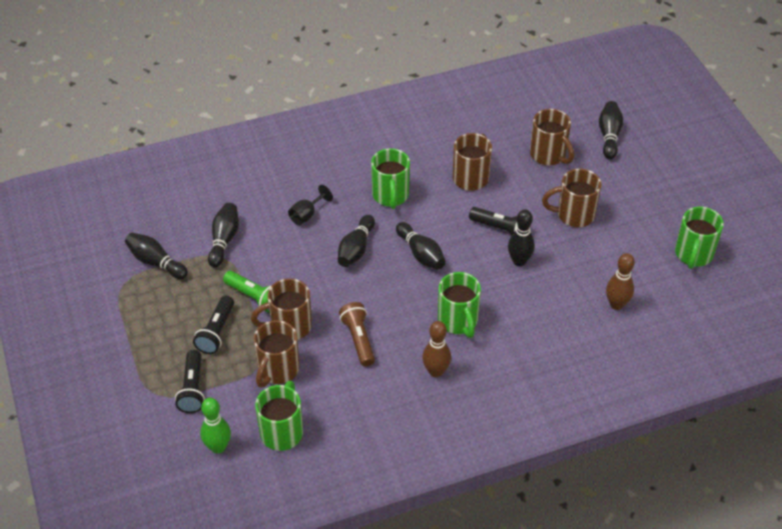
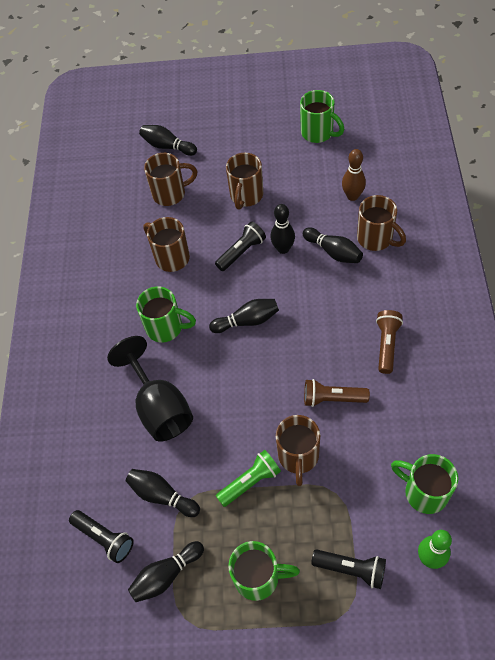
camera: 65 degrees left, 10 degrees up
(216, 332) = (284, 529): black flashlight -> black flashlight (104, 538)
(277, 370) = (349, 480): brown mug -> brown mug (376, 239)
(307, 215) = (159, 407): black goblet -> black goblet, size x2.13
(356, 249) = (221, 374): black bowling pin -> black bowling pin (333, 252)
(436, 371) = (387, 344): brown bowling pin -> brown flashlight
(458, 321) = (335, 312): green mug -> green mug (258, 578)

